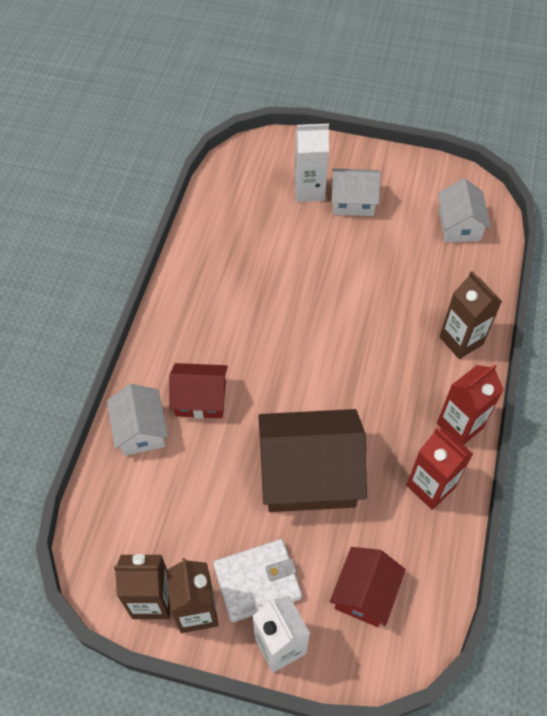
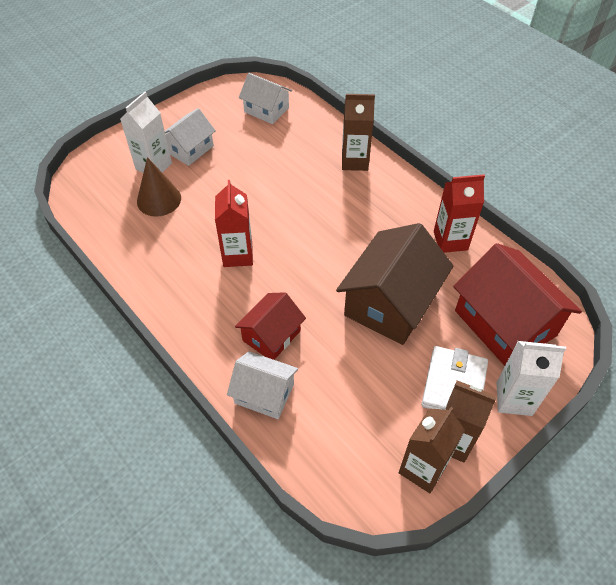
camera: 55 degrees left, 5 degrees down
(276, 220) = (159, 199): none -> brown cone
(365, 593) = (505, 323): red house -> red house, size x1.74
(460, 425) = (417, 199): red carton -> red carton (238, 255)

